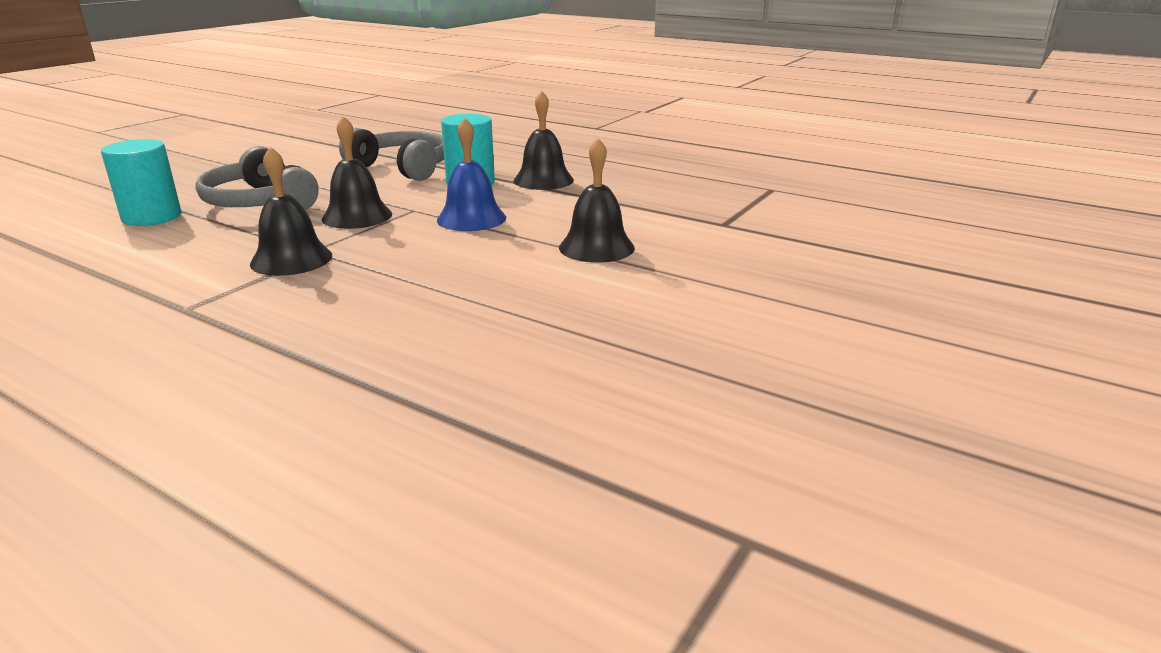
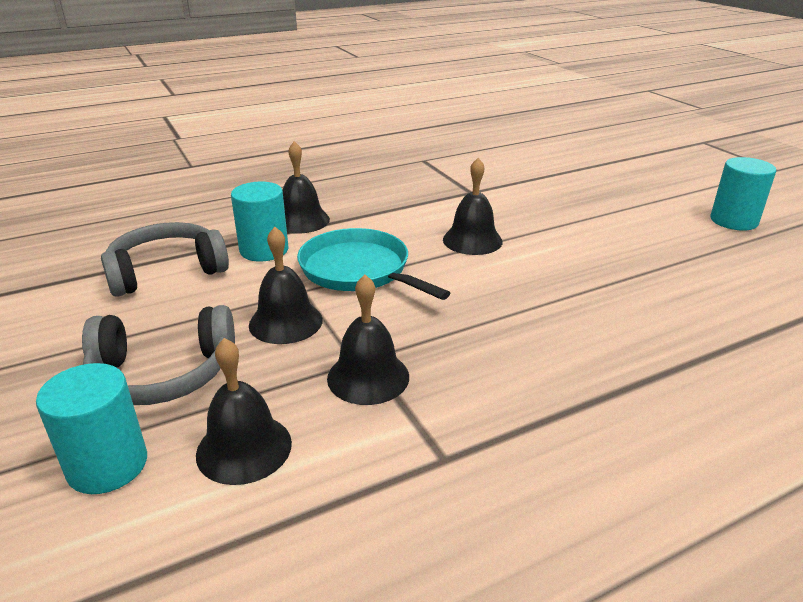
camera: 60 degrees left, 5 degrees up
(179, 244) = (244, 448): none -> black bell
(471, 218) = (359, 270): blue bell -> turquoise pan
(937, 403) = (733, 221): none -> turquoise cylinder

